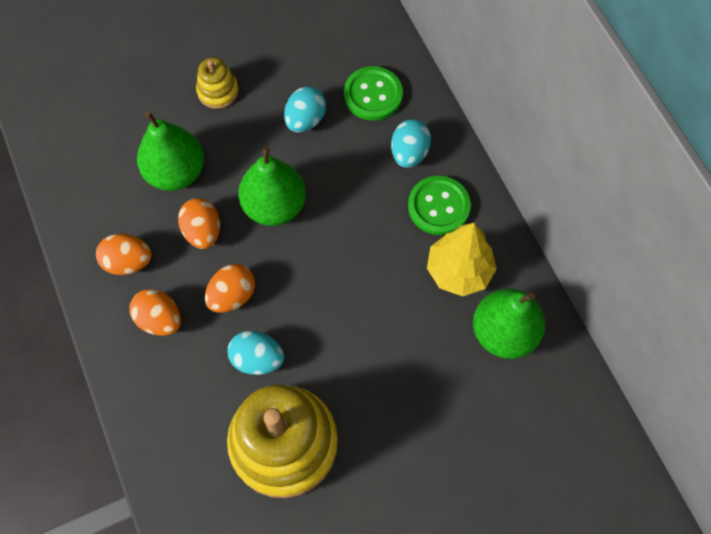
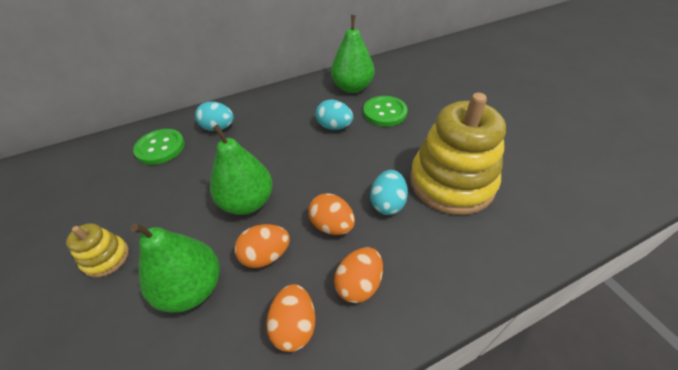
camera: 90 degrees left, 20 degrees down
(305, 120) = (168, 187): turquoise egg -> turquoise egg (334, 126)
(438, 206) = (264, 113): green button -> green button (384, 112)
(459, 271) = (312, 104): yellow tree -> none

